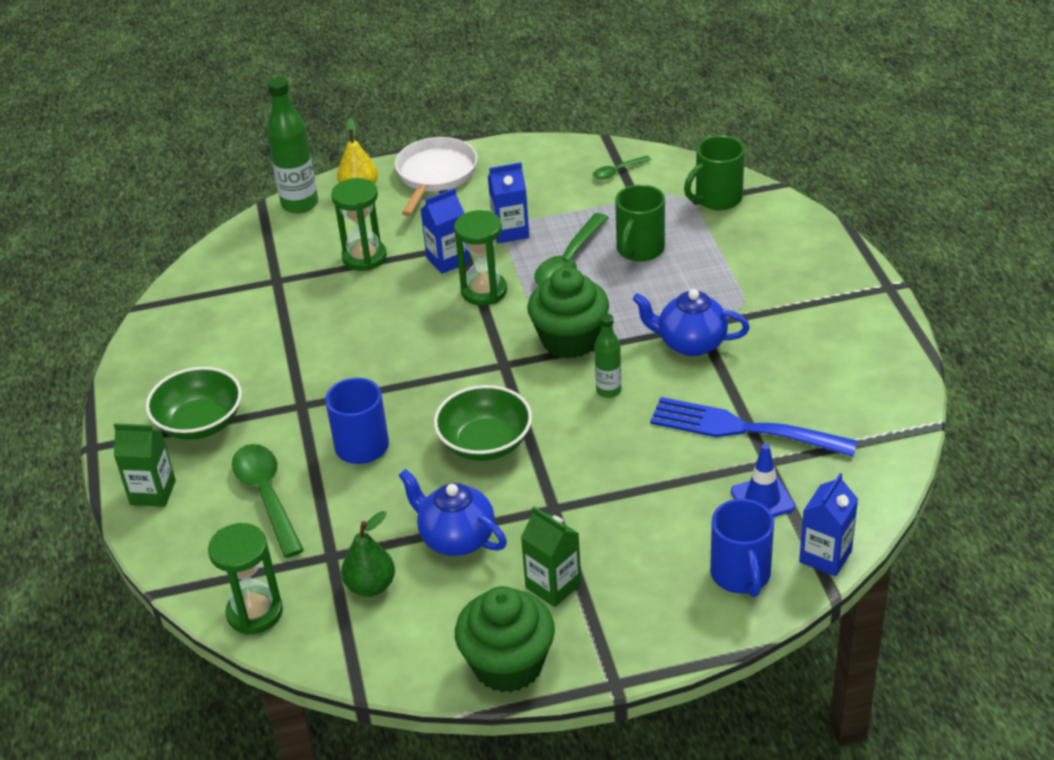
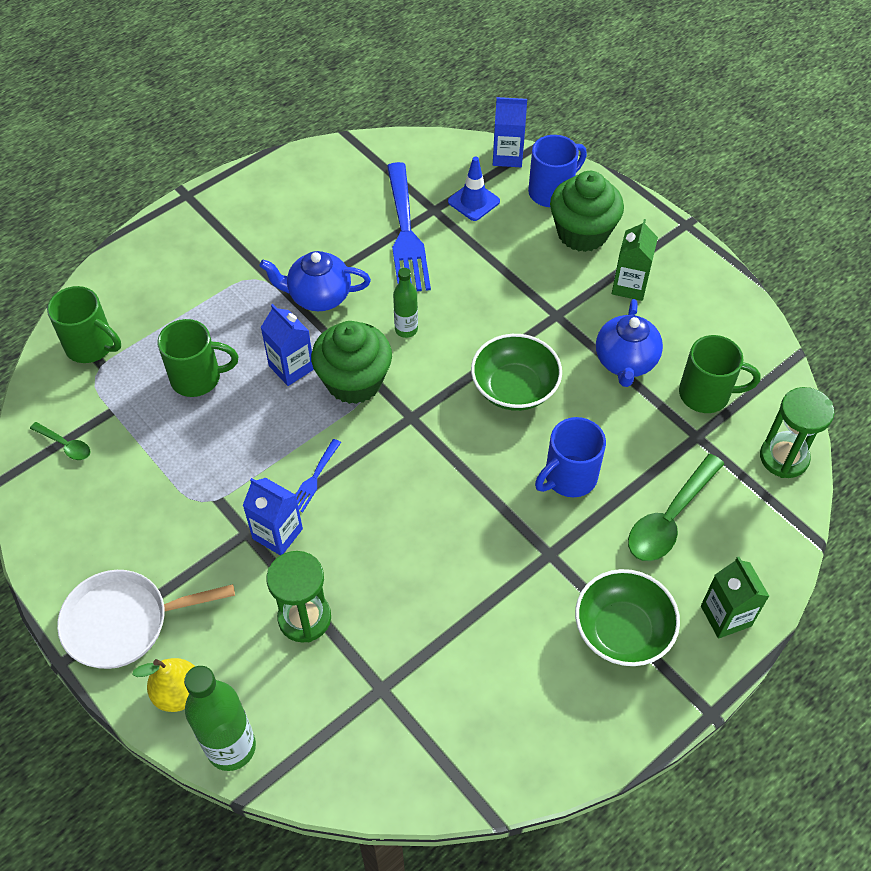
camera: 120 degrees left, 15 degrees up
(371, 586) = (706, 394): green pear -> green mug
(484, 291) = (314, 478): green hourglass -> blue fork
(508, 665) = (712, 283): green cupcake -> green cupcake (582, 233)
(510, 231) = (207, 498): blue carton -> blue carton (291, 367)
(569, 262) = (239, 426): green spoon -> none
(690, 343) = (318, 296): blue teapot -> blue teapot turned 105 degrees clockwise

